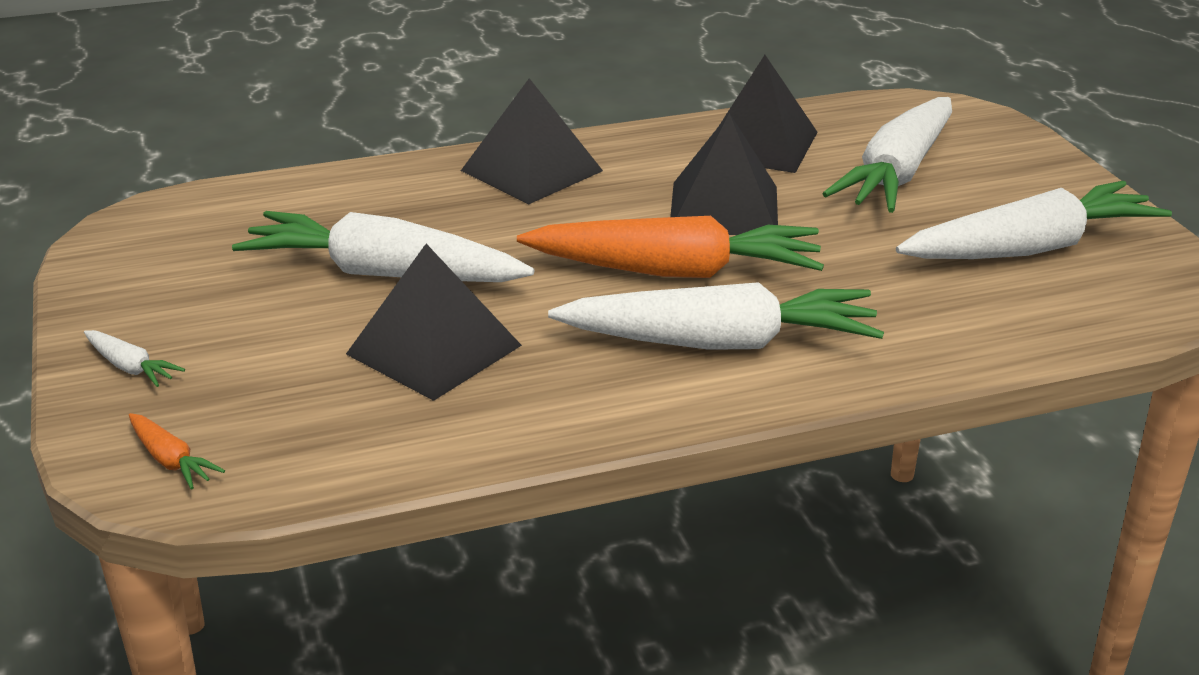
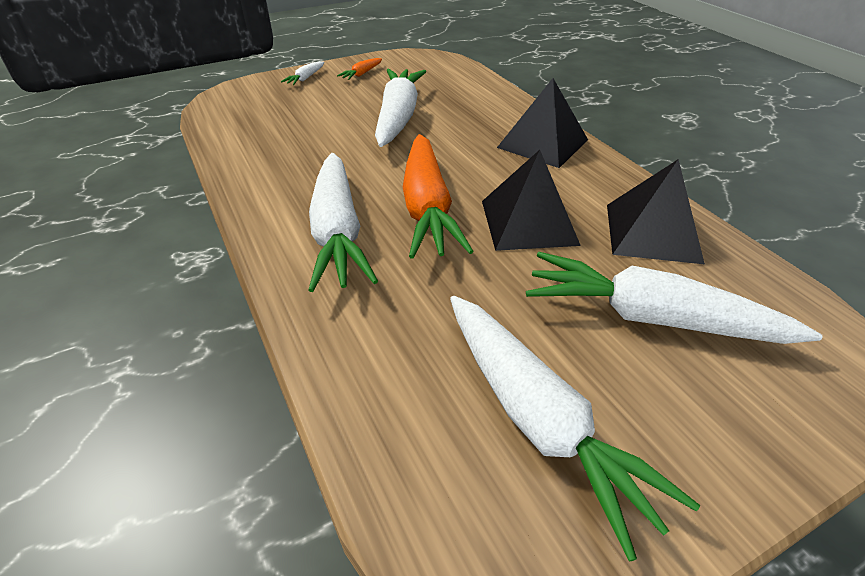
camera: 80 degrees right, 10 degrees up
(171, 460) = (234, 98): orange carrot -> orange carrot (361, 74)
(433, 349) = (323, 140): black pyramid -> none

